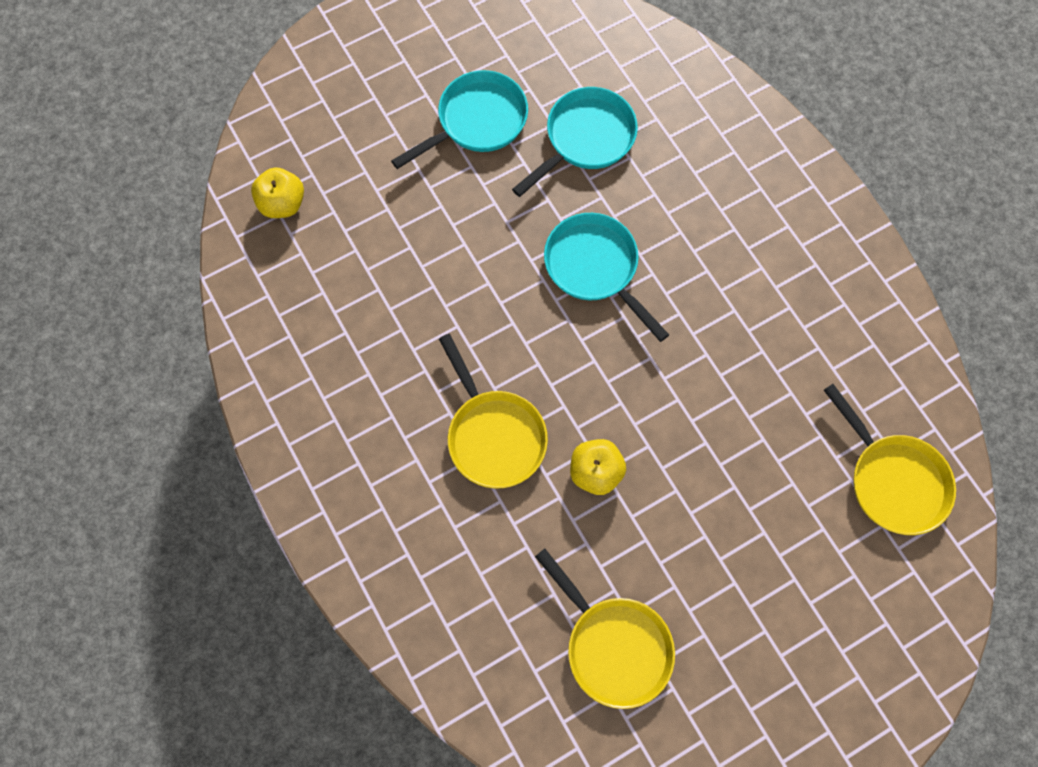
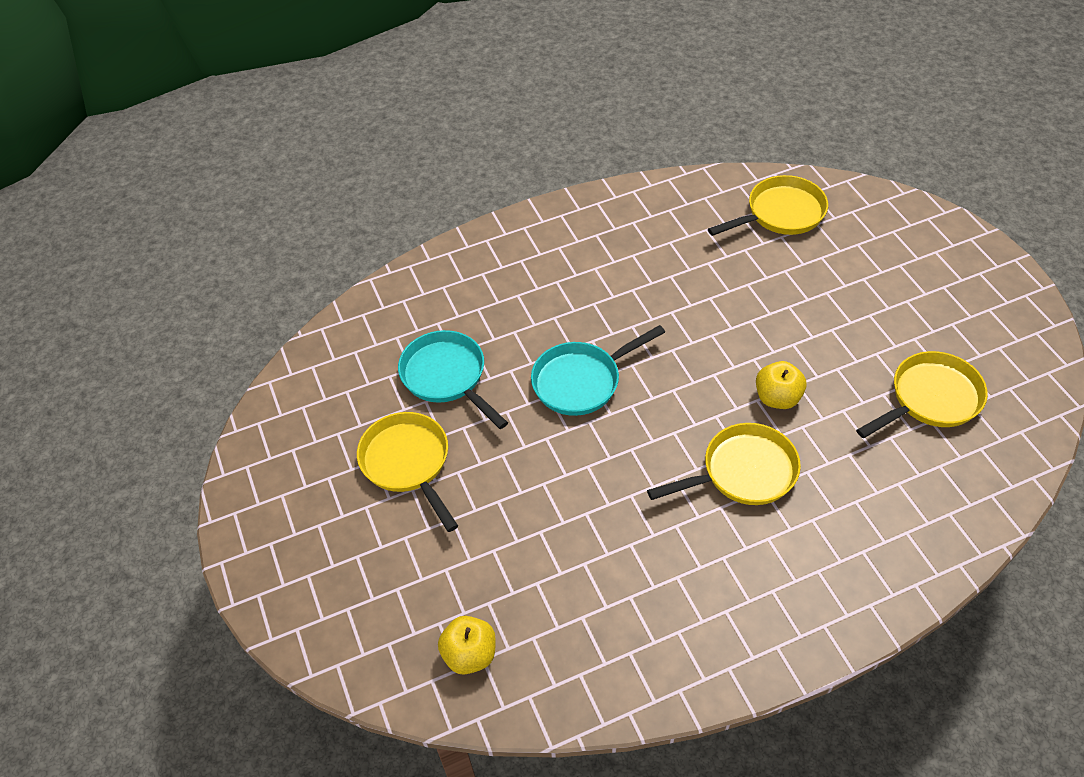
camera: 80 degrees left, 20 degrees down
(477, 121) = (408, 463): turquoise pan -> yellow pan

